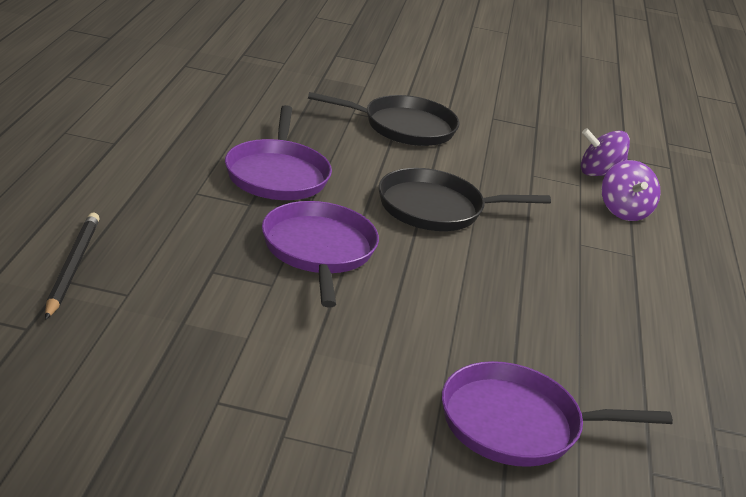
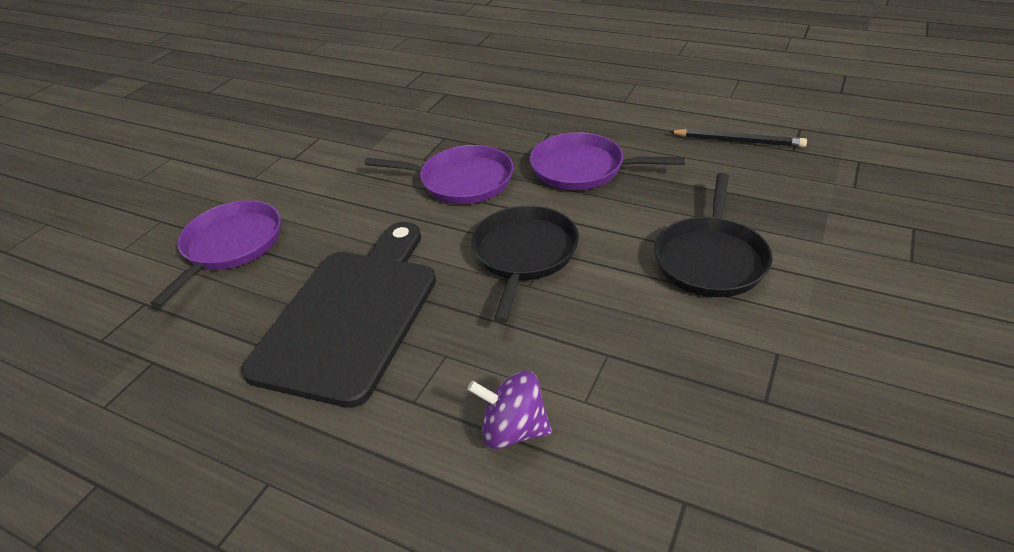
camera: 115 degrees right, 10 degrees up
(72, 267) = (459, 94): black pencil -> black pencil (738, 141)
(570, 300) = (351, 315): none -> black cutting board
(599, 174) = (621, 437): purple spinning top -> none

